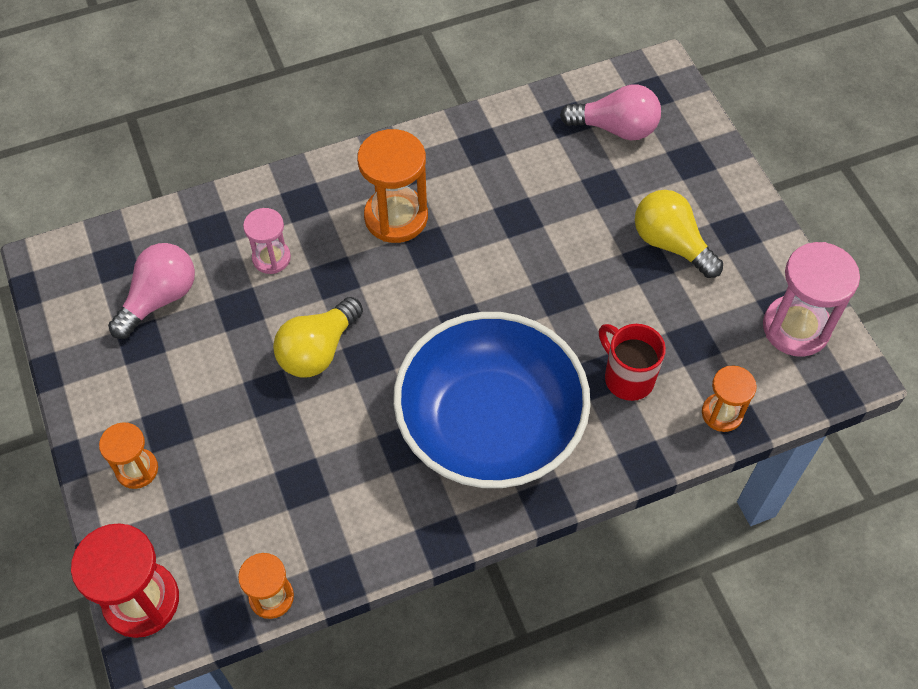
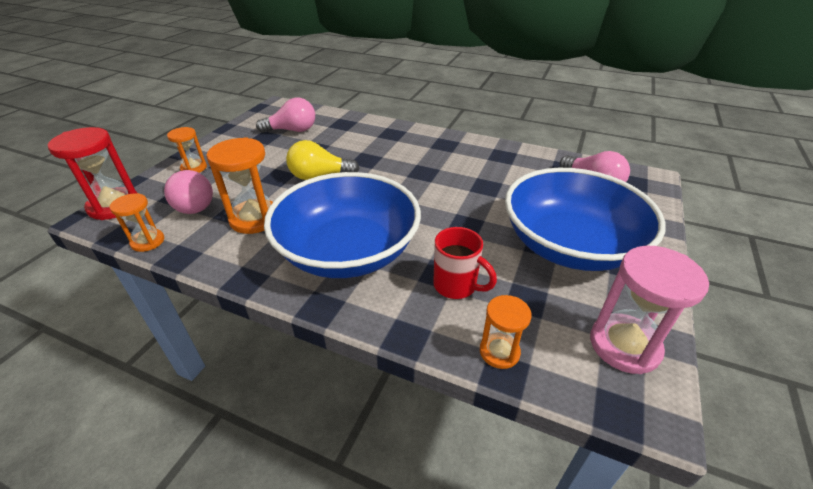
camera: 45 degrees right, 20 degrees down
(234, 517) = (191, 205): none -> pink light bulb
(271, 258) = (351, 141): pink hourglass -> none
(396, 217) = (423, 156): orange hourglass -> orange hourglass (255, 219)
(627, 377) = (456, 286): red mug -> red mug turned 120 degrees clockwise
(671, 244) = (569, 245): yellow light bulb -> blue bowl

